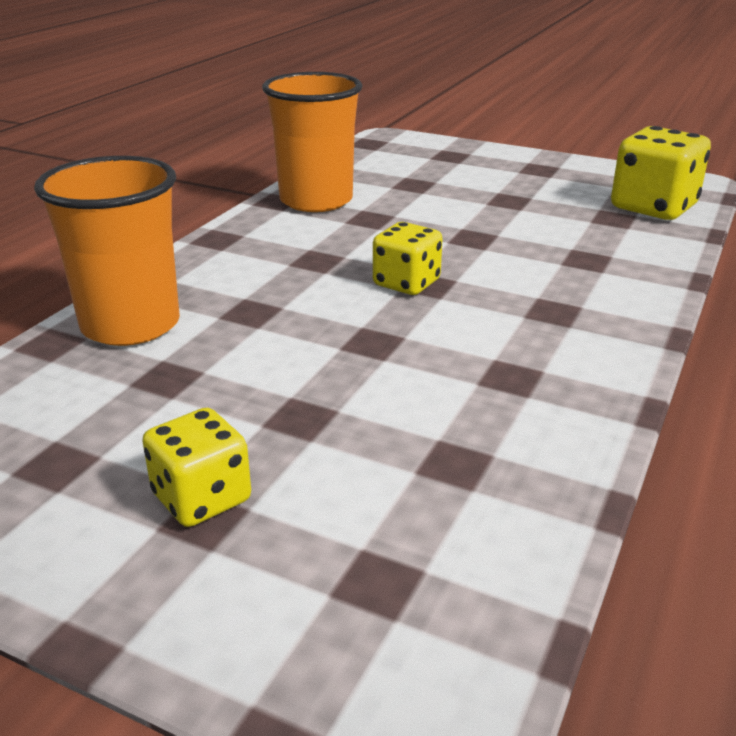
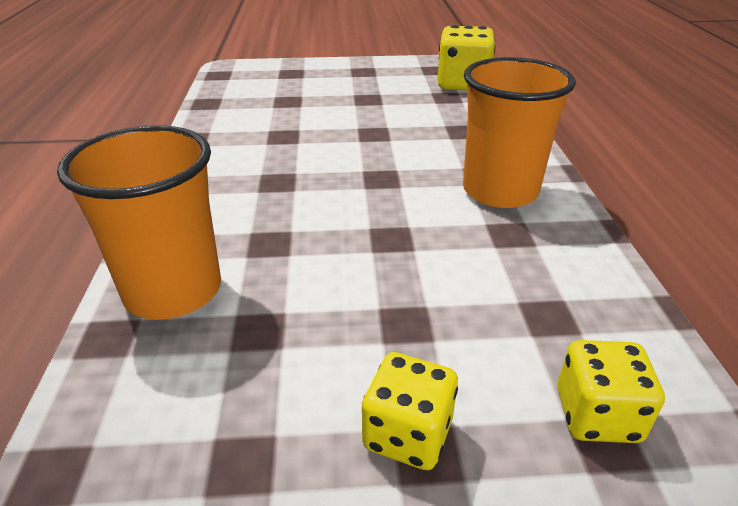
camera: 30 degrees left, 5 degrees up
(316, 200) = (225, 131): orange cup -> orange cup (500, 191)
(406, 283) = (366, 182): yellow dice -> yellow dice (597, 415)

